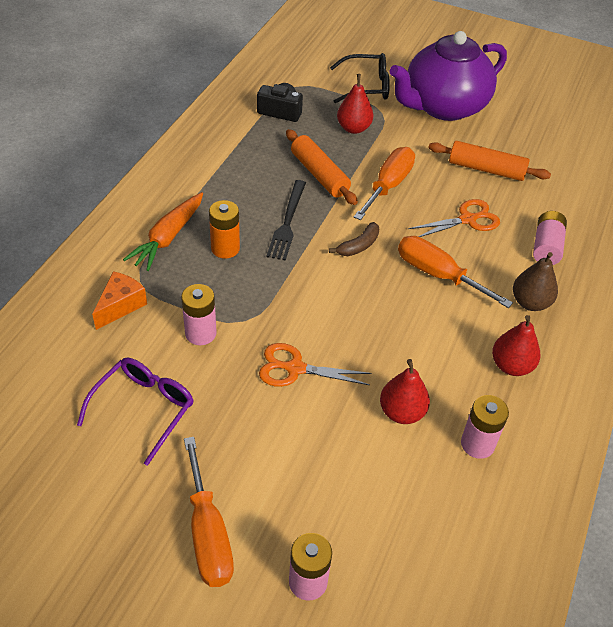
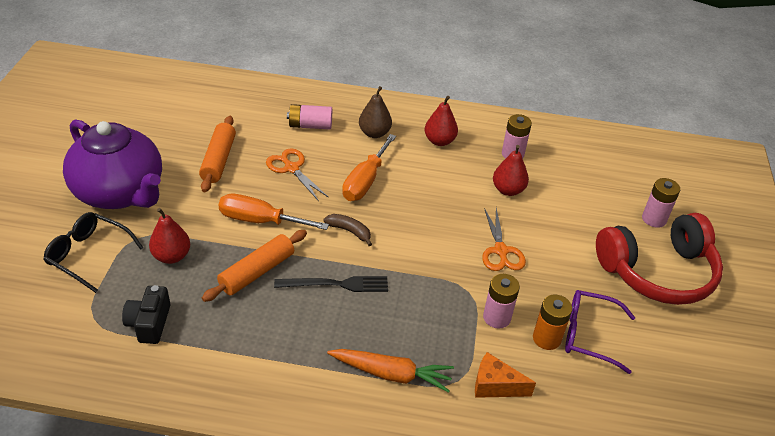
camera: 105 degrees left, 5 degrees down
(208, 534) = (658, 272): orange screwdriver -> red headphones
(225, 248) = (389, 324): orange battery -> orange battery (546, 338)
(367, 86) = (88, 255): black glasses -> black glasses turned 45 degrees counterclockwise

